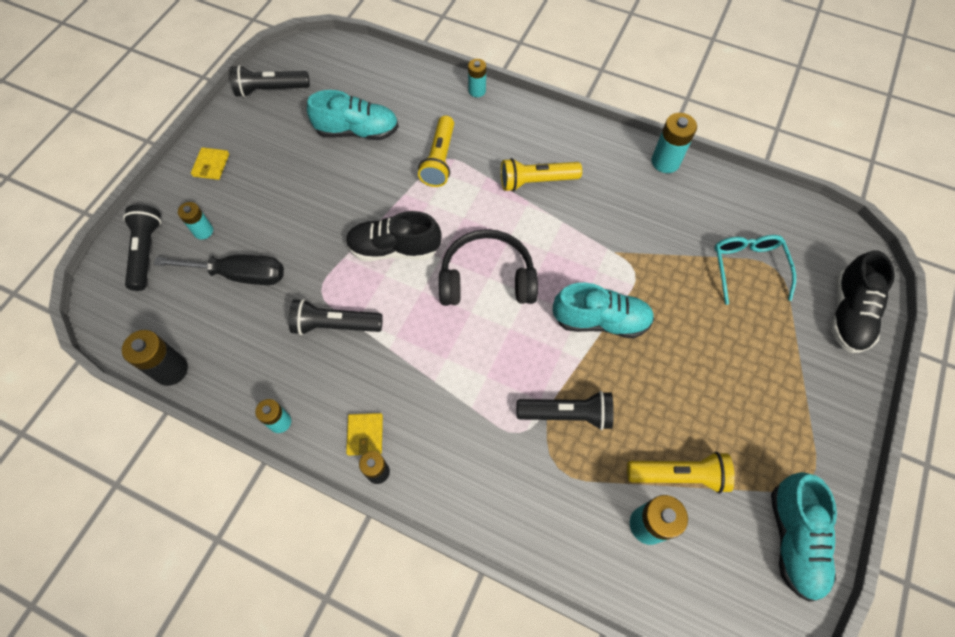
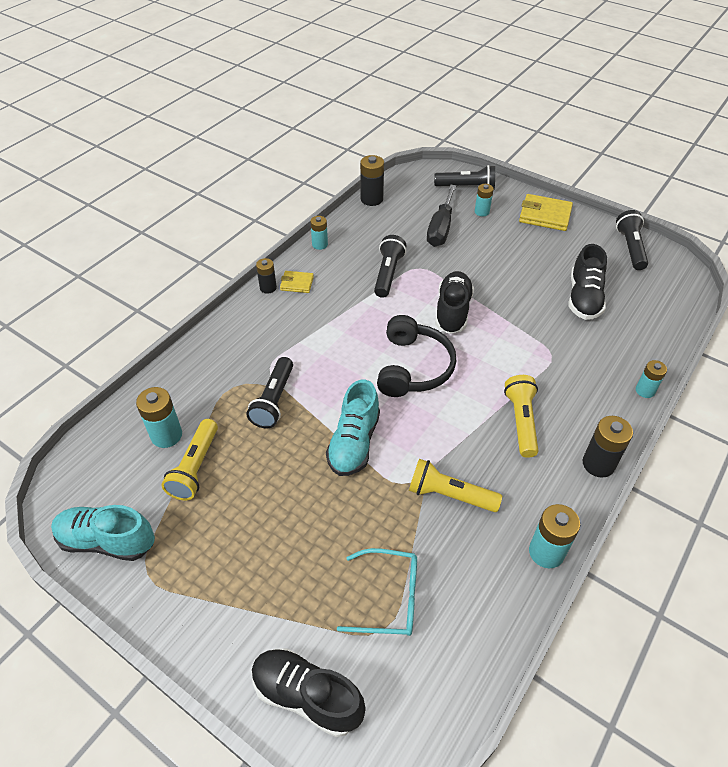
camera: 100 degrees right, 15 degrees down
(211, 165) = (545, 215): yellow wallet -> yellow wallet, size x1.75
(357, 131) = (584, 298): turquoise shoe -> black shoe
(439, 160) = (550, 350): yellow flashlight -> yellow flashlight (449, 495)
(568, 126) = (598, 464): none -> black battery

